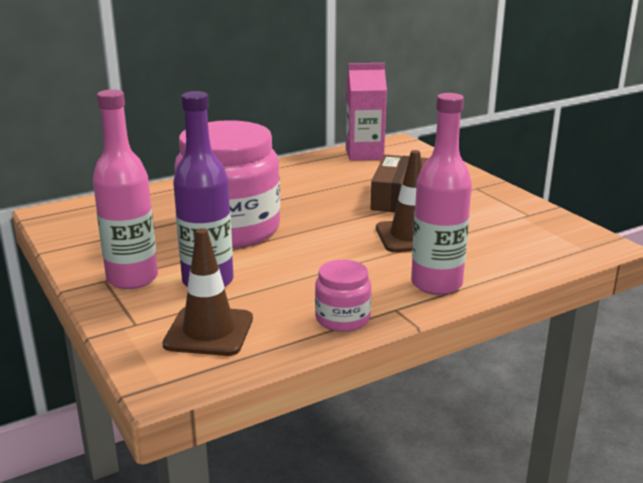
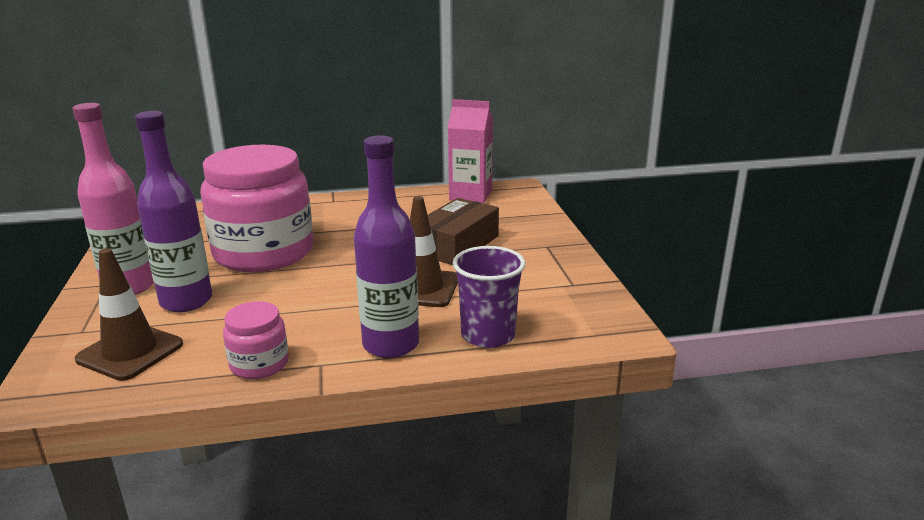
camera: 20 degrees right, 0 degrees up
(436, 284) = (391, 345): pink bottle -> purple bottle
(505, 263) = (488, 335): none -> purple cup

